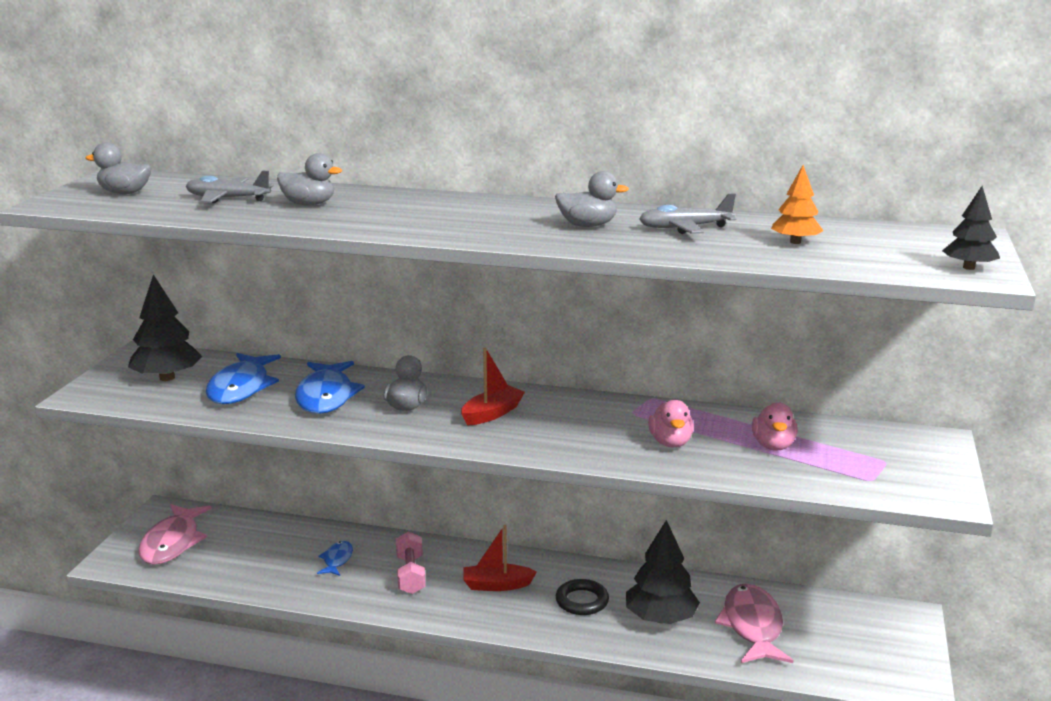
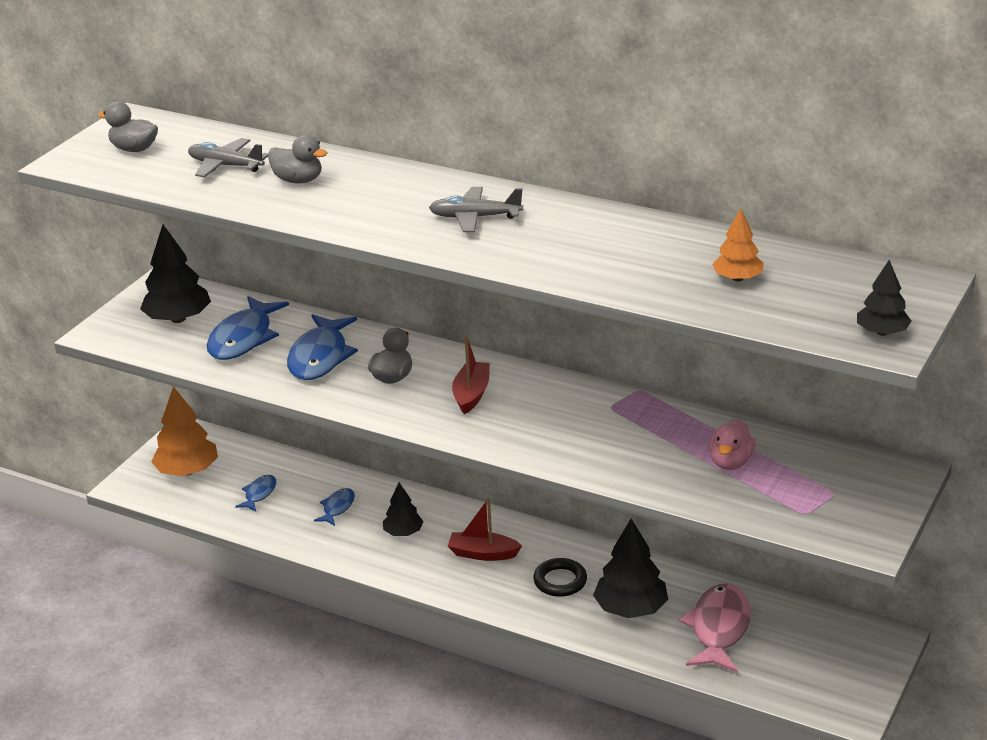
camera: 15 degrees right, 10 degrees up
(172, 543) = (187, 471): pink fish -> orange tree
(253, 556) = (259, 494): none -> blue fish
(410, 575) = (403, 532): pink dumbbell -> black tree
(492, 413) = (471, 394): red boat -> red boat turned 45 degrees counterclockwise
(587, 225) = (548, 235): grey duck -> none
(670, 443) = (630, 448): pink duck -> none
(684, 228) = (641, 247): grey plane -> grey plane (475, 217)

